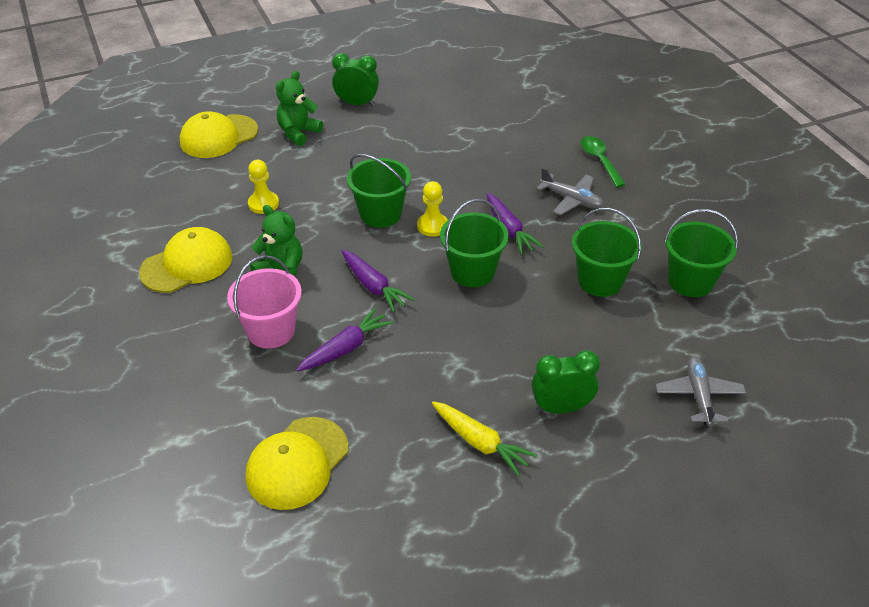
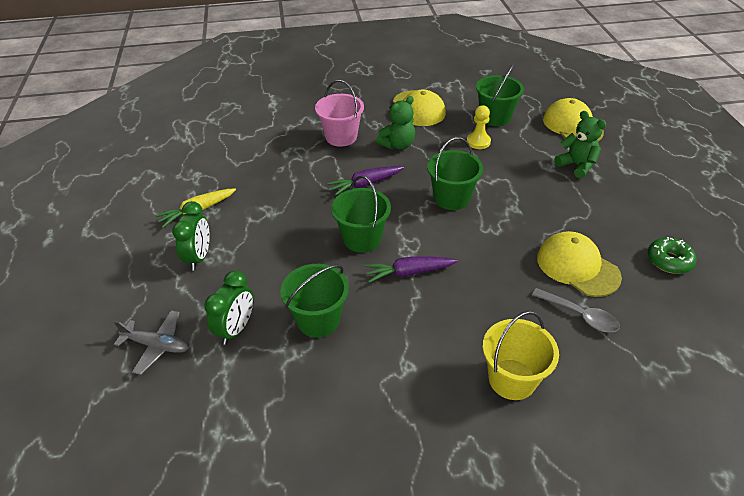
camera: 105 degrees right, 0 degrees up
(297, 463) = (231, 139): yellow cap -> yellow cap (577, 267)
(345, 348) = (310, 165): purple carrot -> none
(357, 104) = (628, 204): green clock -> green clock (236, 329)
(429, 86) = (669, 261): none -> green donut
(432, 226) = (428, 225): yellow pawn -> none
(514, 129) = (580, 315): none -> grey spoon
(571, 200) = (444, 332): grey plane -> none
(599, 160) = (512, 379): green spoon -> yellow bucket
(690, 281) = (288, 394): green bucket -> green bucket (495, 117)

